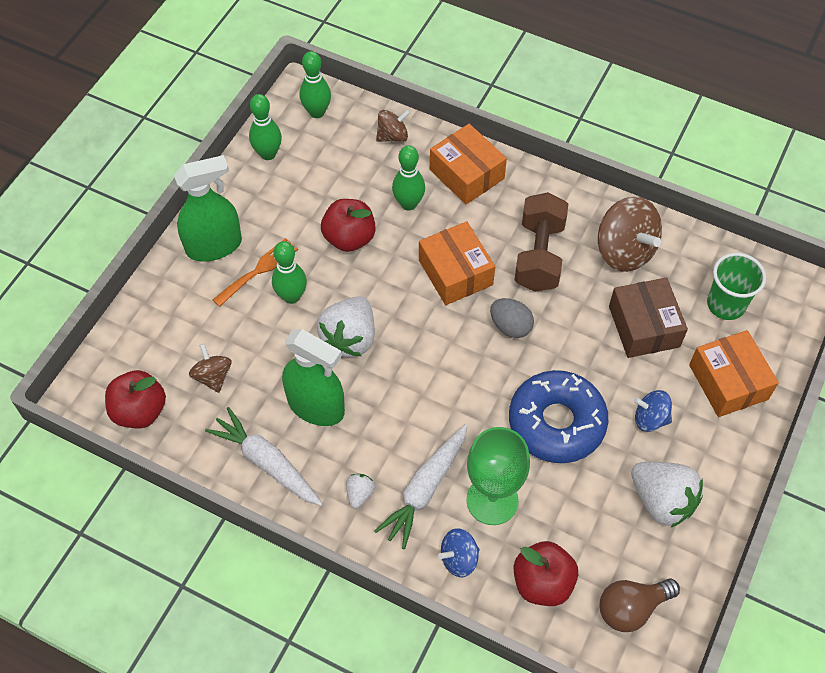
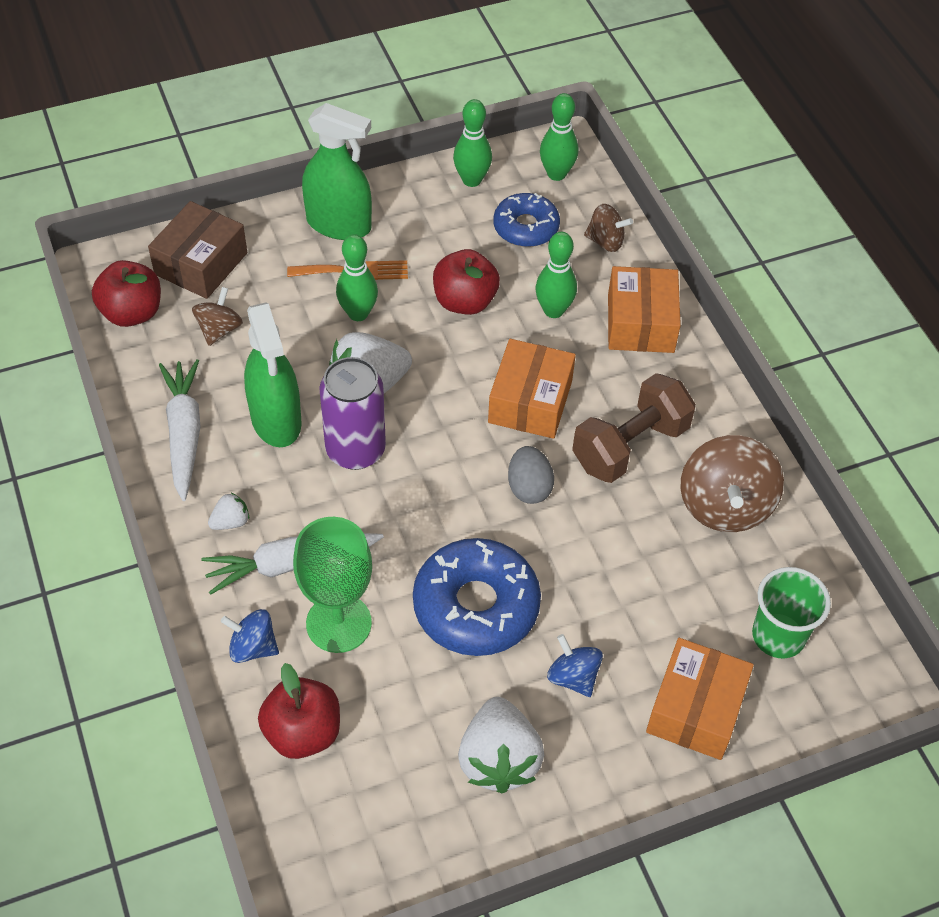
camera: 40 degrees right, 5 degrees down
(335, 161) = (526, 227): none -> blue donut
(386, 385) = (355, 450): none -> purple can
(631, 608) = (358, 827): brown light bulb -> none
(644, 326) = (665, 589): brown box -> brown box (201, 264)

